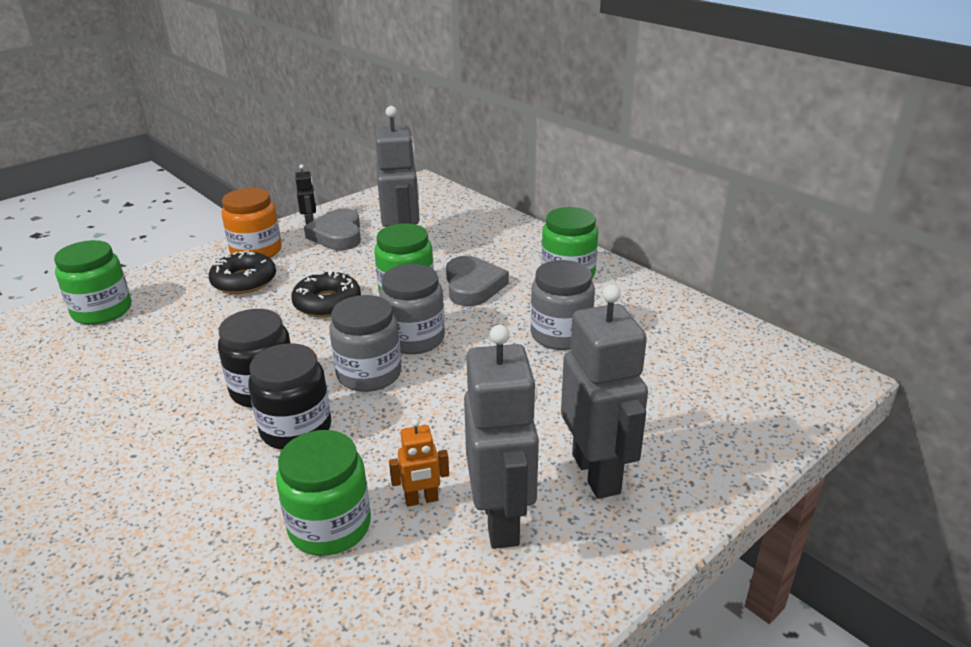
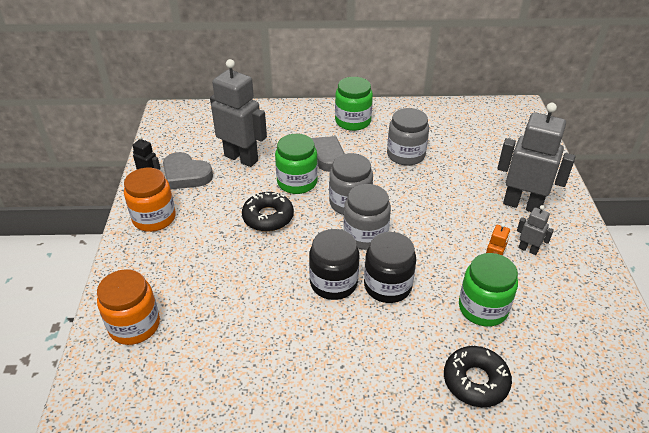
camera: 50 degrees left, 10 degrees up
(102, 311) = (134, 325): green jar -> orange jar
(244, 281) = (189, 240): black donut -> black donut (475, 381)
(501, 520) = (528, 249): grey robot -> grey robot, size x0.46

